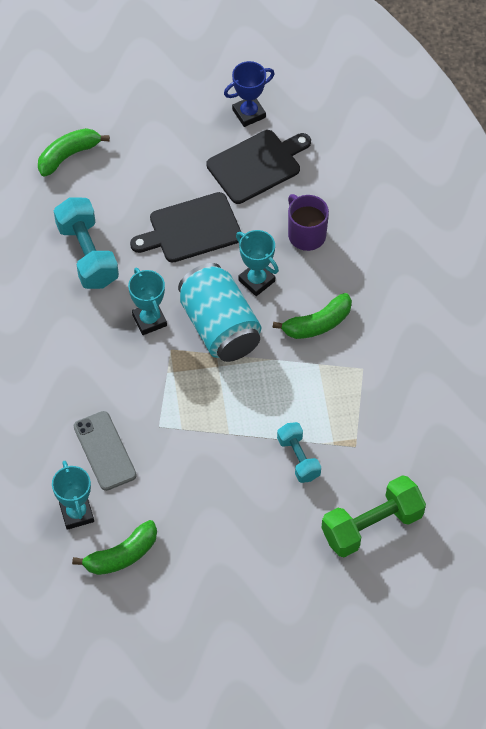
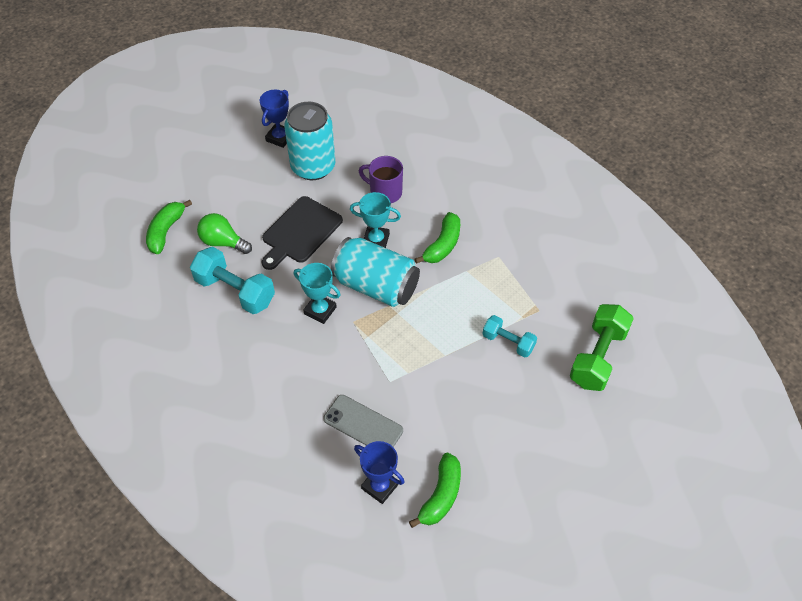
camera: 35 degrees left, 5 degrees down
(76, 513) = (380, 486): turquoise trophy -> blue trophy
(112, 197) = (223, 242): none -> green light bulb
(257, 165) = (313, 167): black cutting board -> turquoise can

